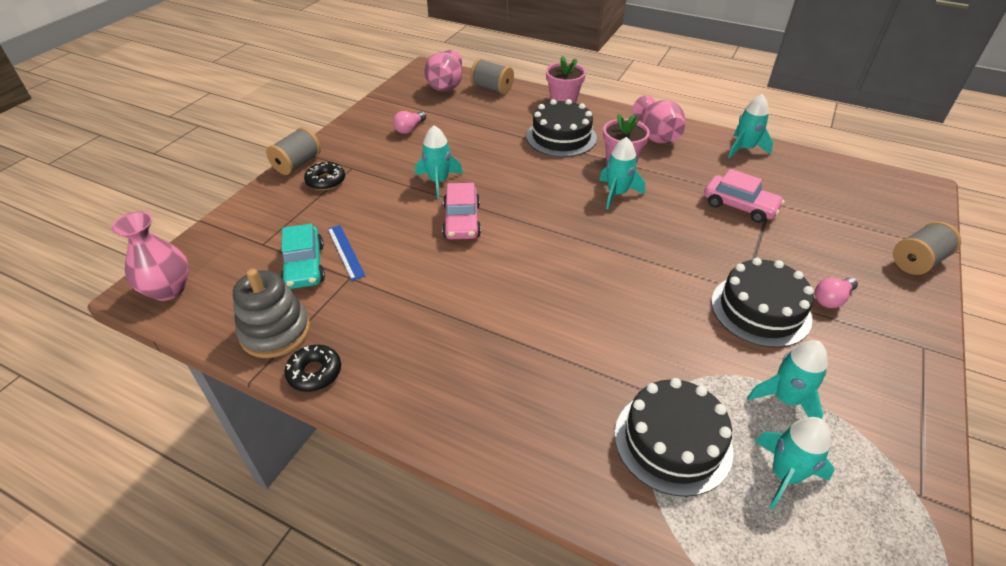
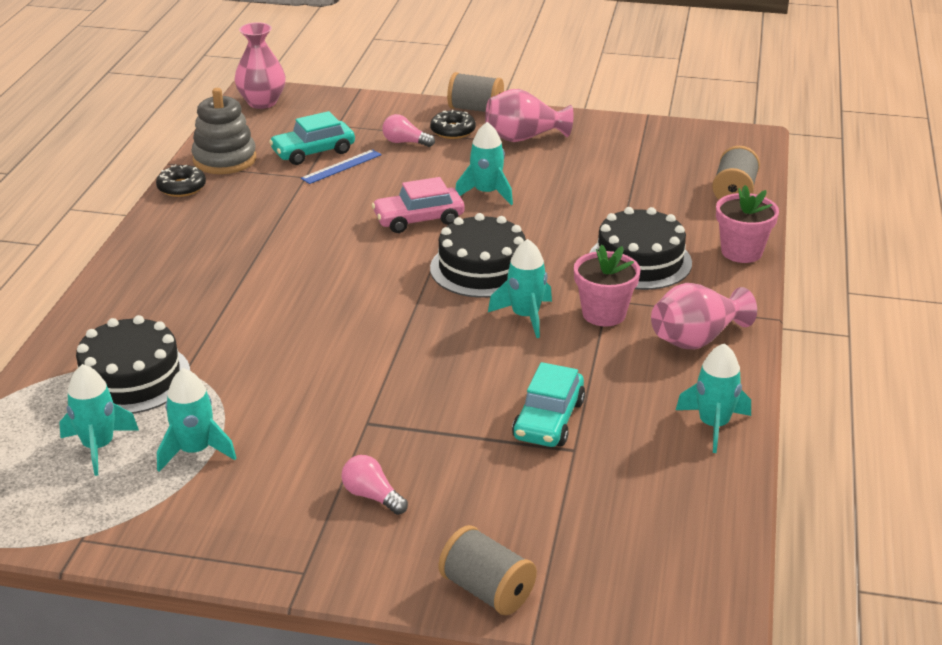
camera: 75 degrees right, 10 degrees down
(409, 129) = (588, 155): pink light bulb -> pink light bulb (405, 142)
(445, 86) = (714, 159): pink vase -> pink vase (524, 138)
(739, 206) = (548, 420): pink car -> turquoise car
(760, 310) = (334, 435): black cake -> black cake (482, 268)

